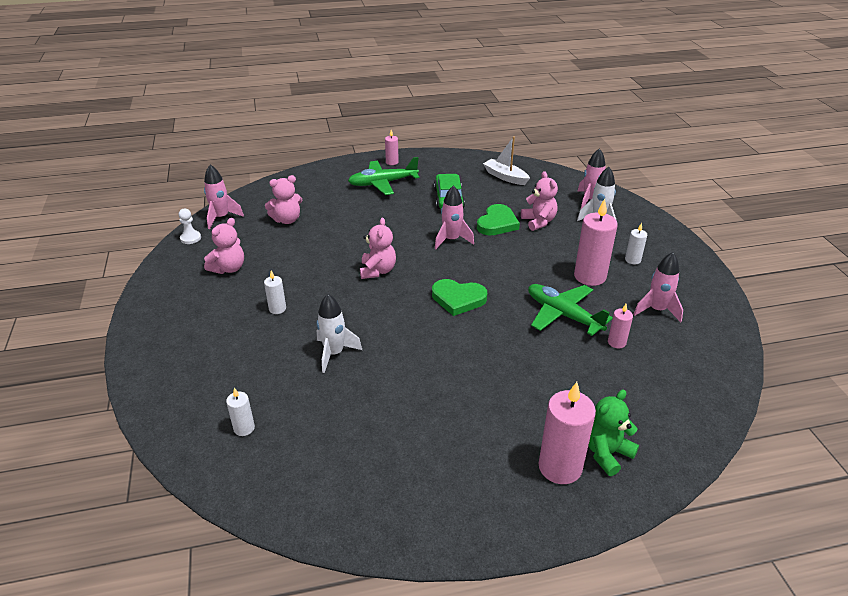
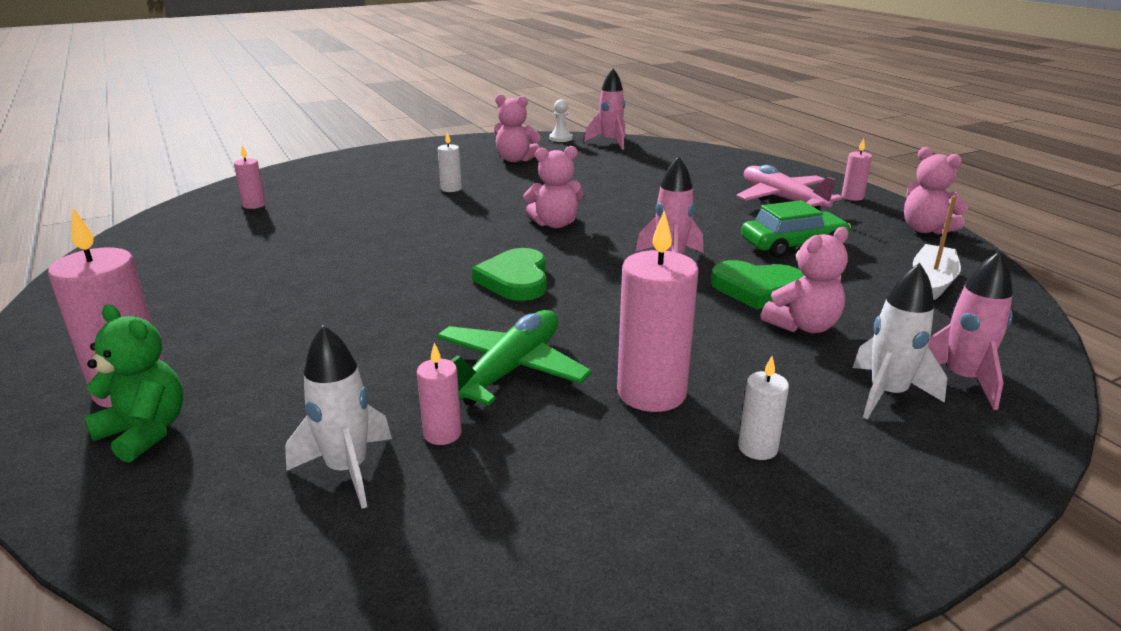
camera: 75 degrees right, 10 degrees down
(244, 428) = (254, 205): white candle -> pink candle
(287, 220) = (633, 167): pink teddy bear -> pink teddy bear (925, 229)
(334, 353) = (375, 224): white rocket -> white rocket (347, 470)
(382, 183) = (782, 199): green plane -> pink plane
(657, 310) = (573, 488): pink rocket -> none

